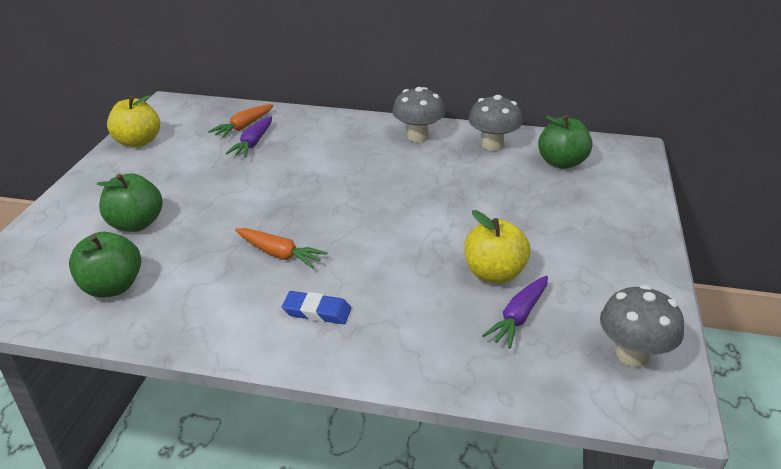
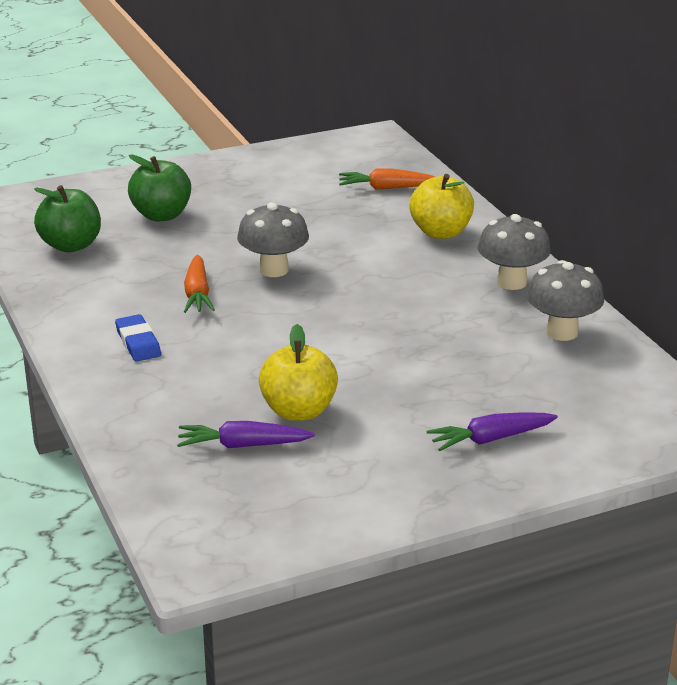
camera: 55 degrees right, 5 degrees down
(138, 142) = (285, 156): yellow apple -> yellow apple (441, 232)
(253, 143) = (363, 205): purple carrot -> purple carrot (490, 439)
(561, 163) = (587, 388): green apple -> none
(632, 355) = (253, 526): grey mushroom -> grey mushroom (273, 270)

